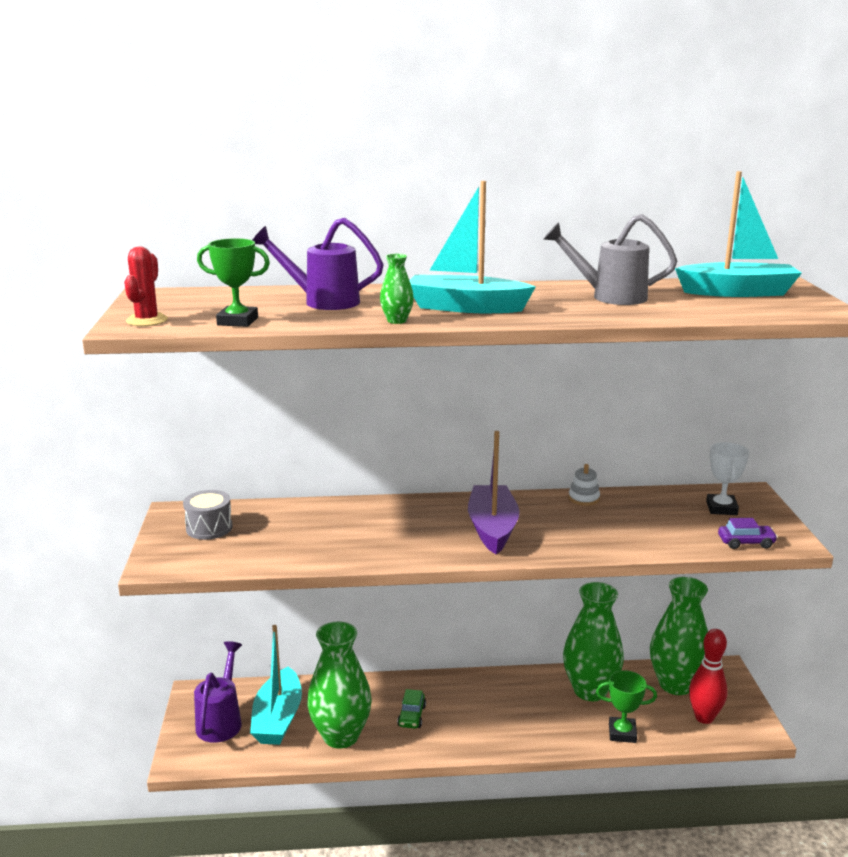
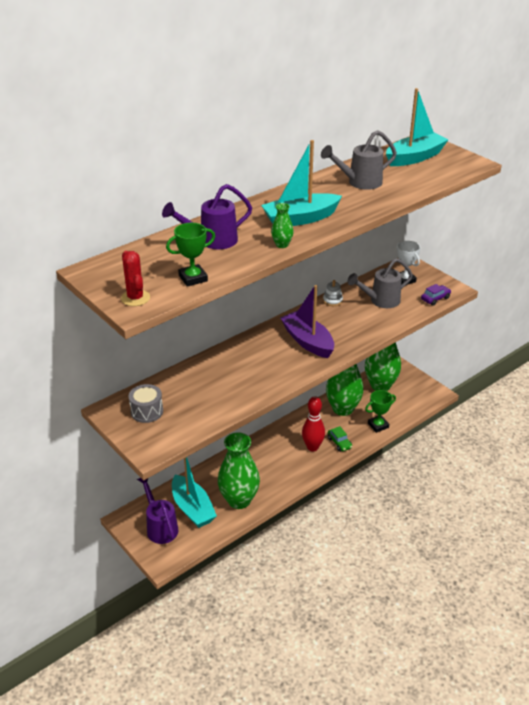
camera: 35 degrees left, 15 degrees up
(411, 716) = (265, 469): green car -> green car (339, 443)
(653, 519) = (380, 301): none -> grey watering can
(704, 717) = (408, 398): red bowling pin -> red bowling pin (312, 447)

